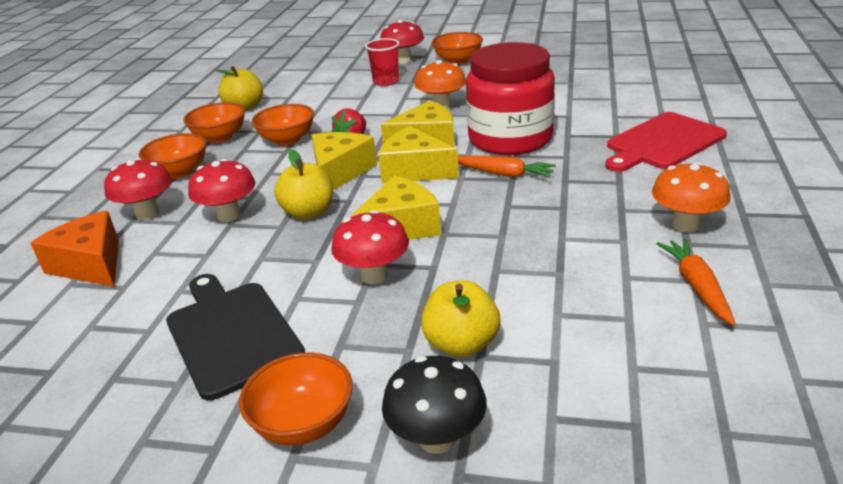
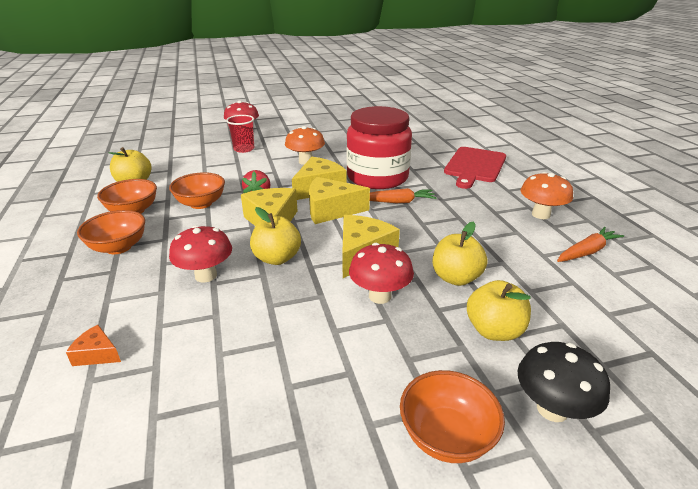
camera: 30 degrees left, 0 degrees up
(91, 264) = (97, 354): orange cheese -> orange cheese, size x0.51
(147, 213) = (118, 291): red mushroom -> none
(231, 334) = (308, 379): black cutting board -> none
(458, 61) = (286, 129): orange bowl -> none
(480, 277) = (456, 278): none -> yellow apple
(697, 286) = (587, 251): orange carrot -> orange carrot turned 90 degrees clockwise

